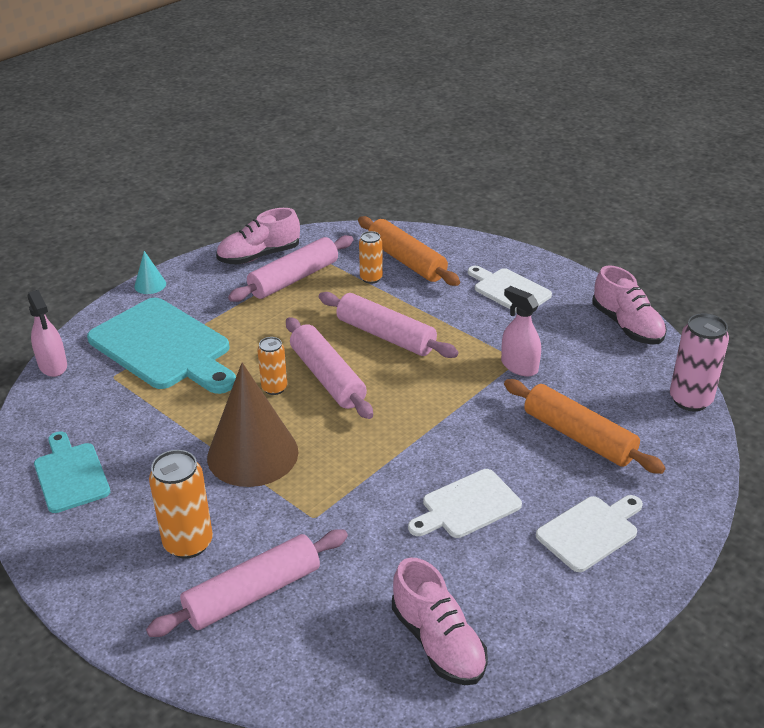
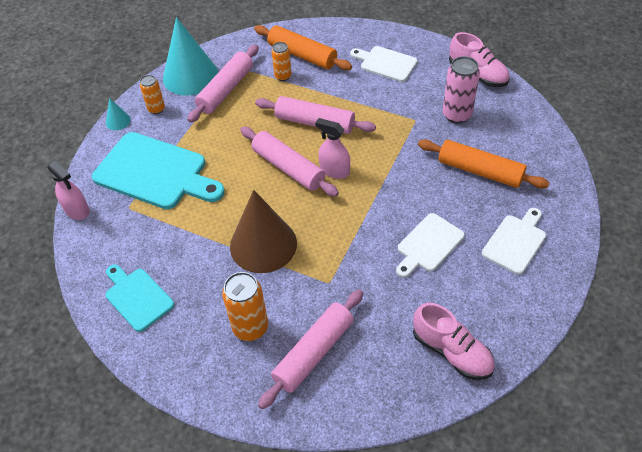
camera: 15 degrees left, 15 degrees up
(259, 256) = (190, 76): pink shoe -> turquoise cone
(274, 388) = (254, 186): orange can -> orange can (156, 109)
(519, 366) = (418, 125): pink spray bottle -> pink spray bottle (334, 170)
(690, 400) = (541, 123): pink can -> pink can (457, 115)

